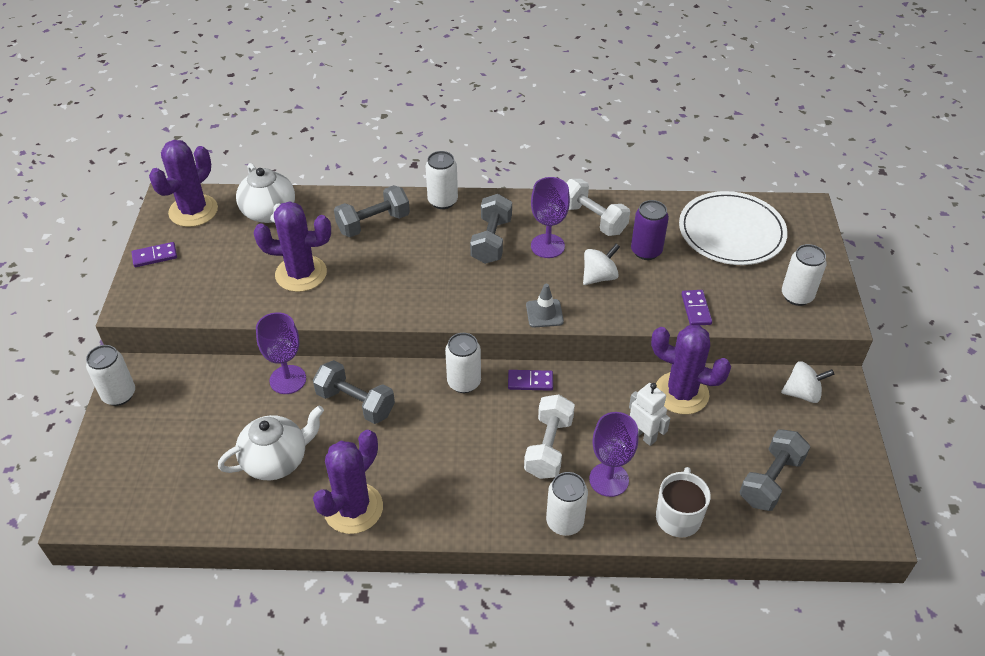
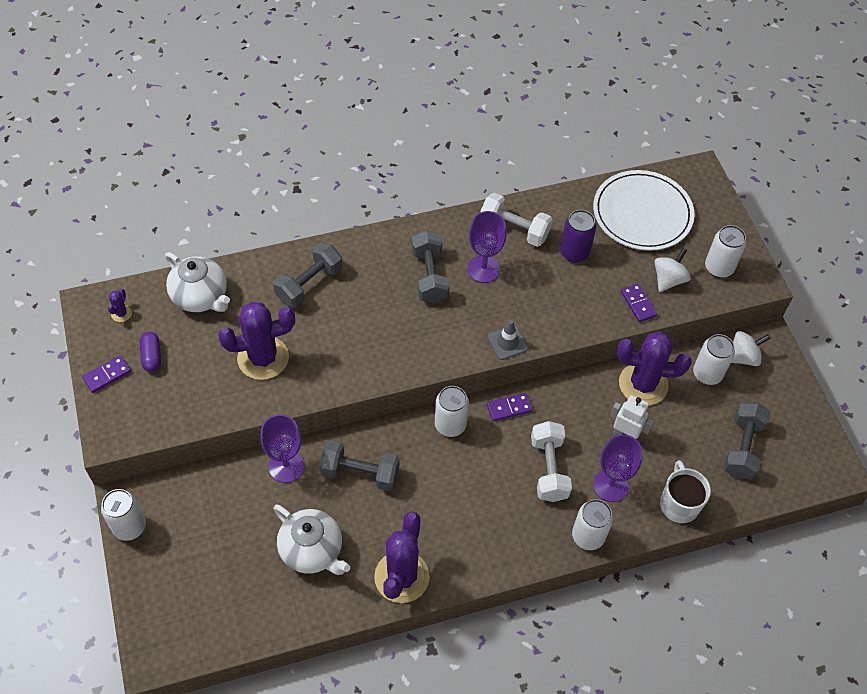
camera: 20 degrees left, 10 degrees up
(193, 211) = (121, 313): purple cactus -> purple cactus, size x0.41
(202, 250) = (152, 356): none -> purple capsule
(276, 460) = (312, 551): white teapot -> white teapot turned 90 degrees clockwise
(442, 201) = (366, 242): white can -> white can (707, 374)
(599, 277) = (542, 291): white spinning top -> white spinning top (668, 279)

